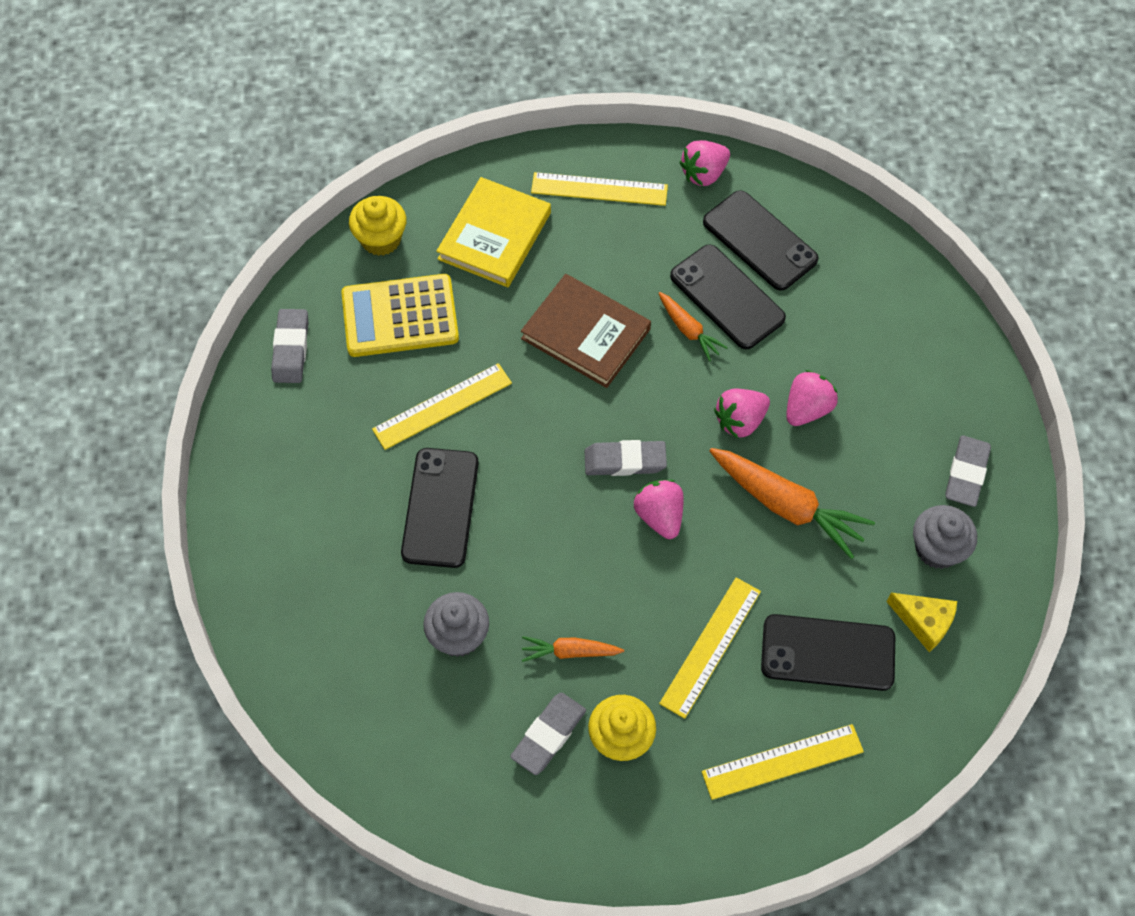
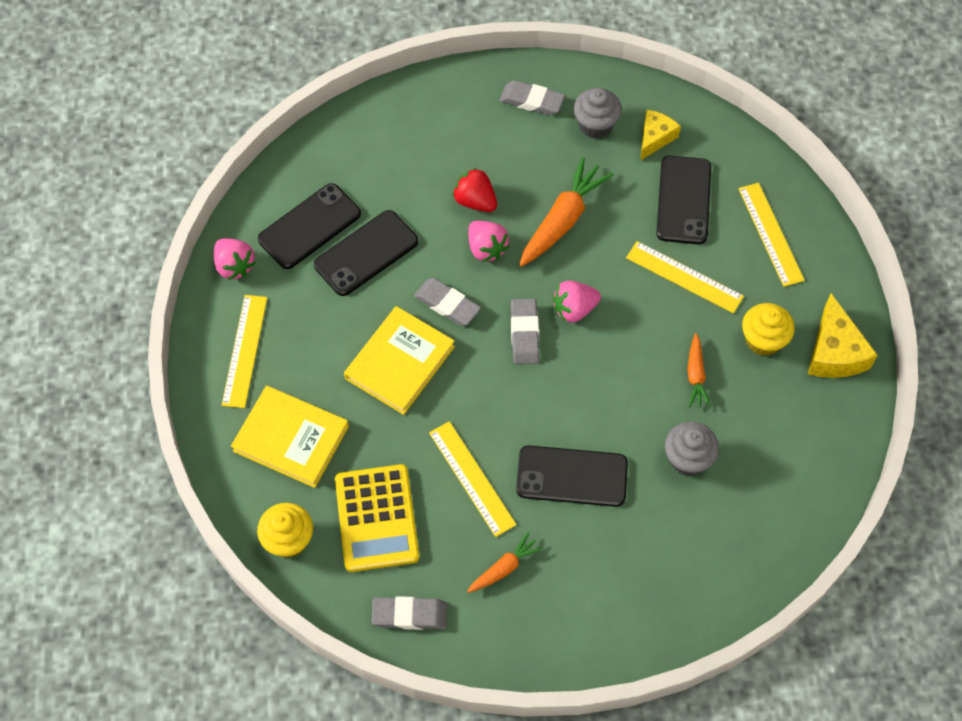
camera: 90 degrees left, 0 degrees up
(548, 735) = (765, 390): grey eraser -> grey eraser (447, 304)
(585, 334) = (400, 362): brown book -> yellow book
(604, 829) = (834, 352): none -> yellow cheese
(689, 330) = (398, 283): orange carrot -> orange carrot (504, 568)
(807, 409) = (475, 201): pink strawberry -> red strawberry

